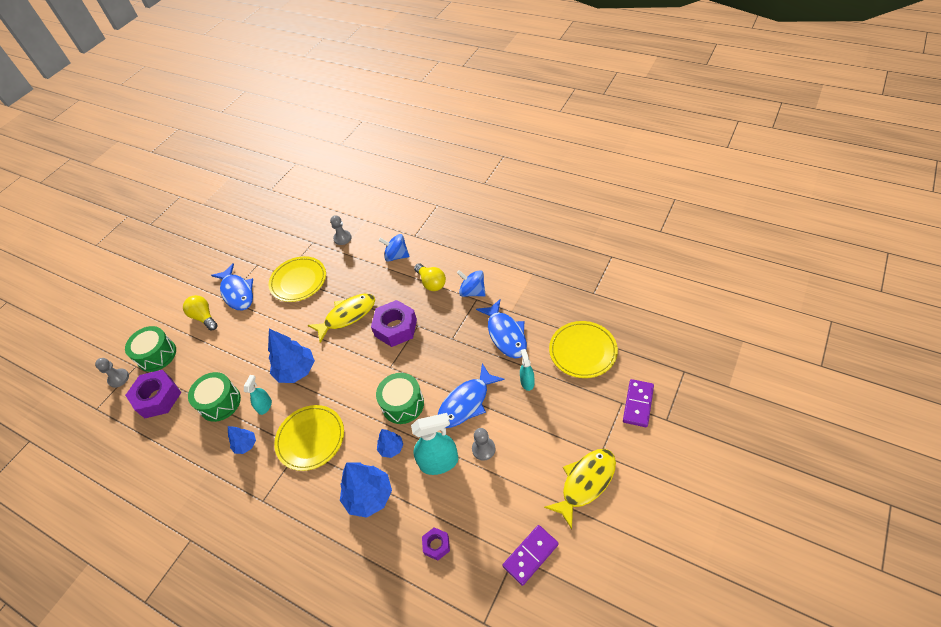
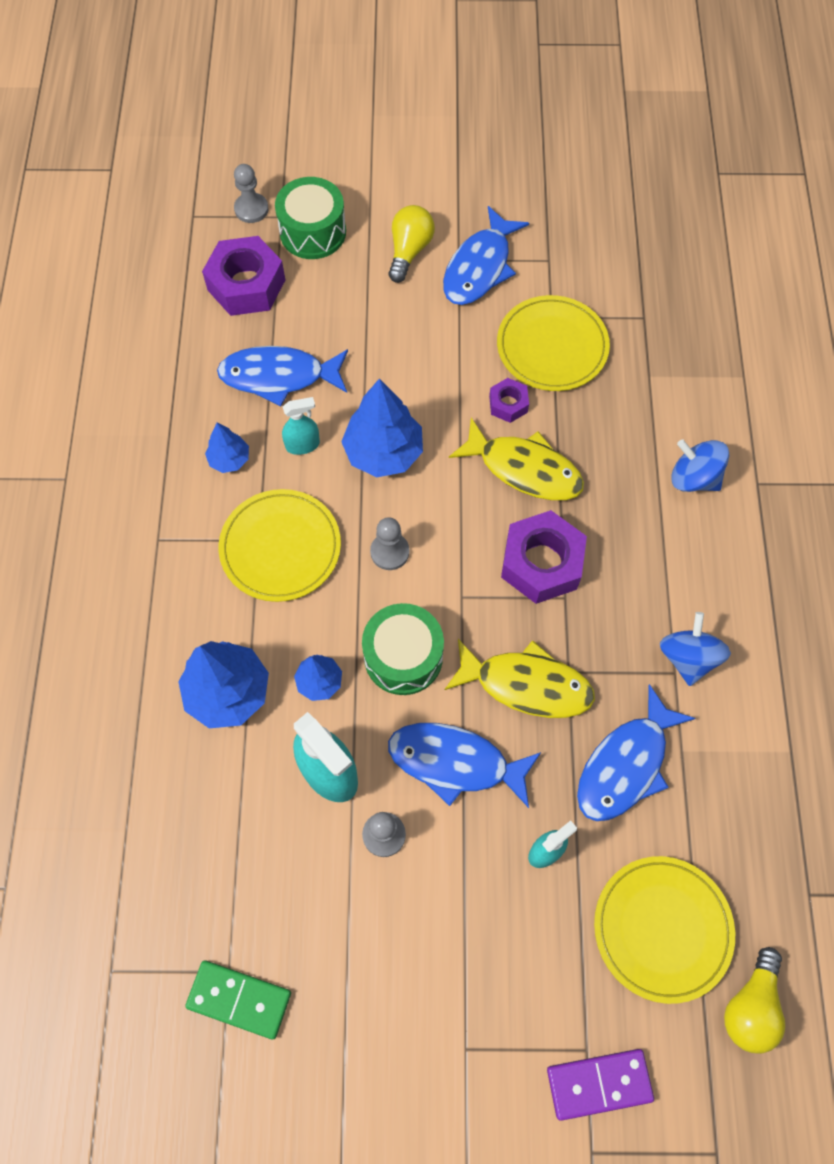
camera: 55 degrees right, 15 degrees up
(220, 402) = (278, 376): green drum -> blue fish
(342, 238) = (681, 362): grey pawn -> grey pawn (389, 552)
(396, 256) = (694, 478): blue spinning top -> blue spinning top turned 45 degrees counterclockwise
(431, 283) = (668, 572): yellow light bulb -> yellow light bulb (750, 1006)
(436, 545) = (196, 838): purple nut -> purple nut (508, 404)
(530, 555) = (239, 999): purple domino -> green domino
(585, 483) = (400, 1043): yellow fish -> yellow fish (526, 684)

